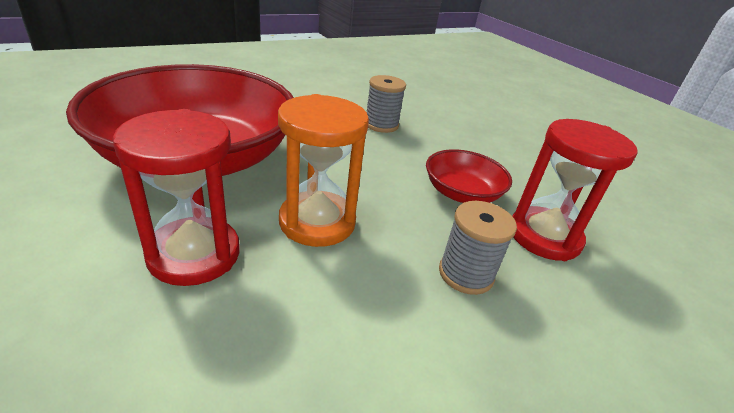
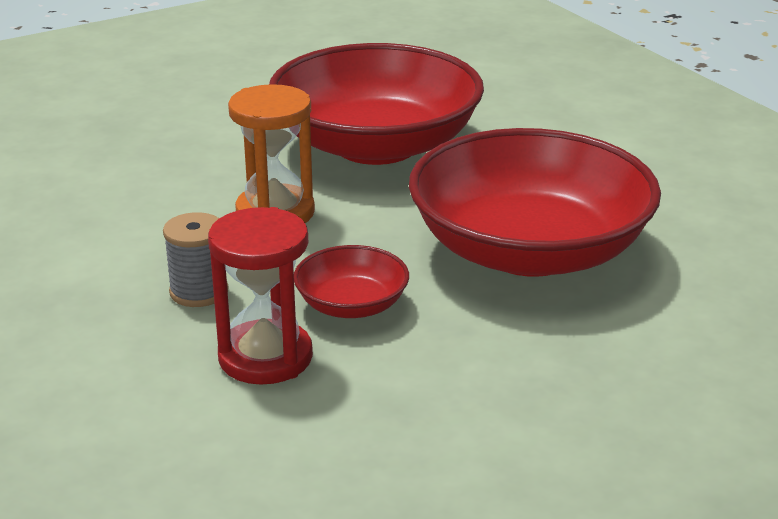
camera: 95 degrees right, 5 degrees down
(194, 254) = (225, 165): red hourglass -> none
(381, 125) = (529, 251): grey spool -> red bowl

